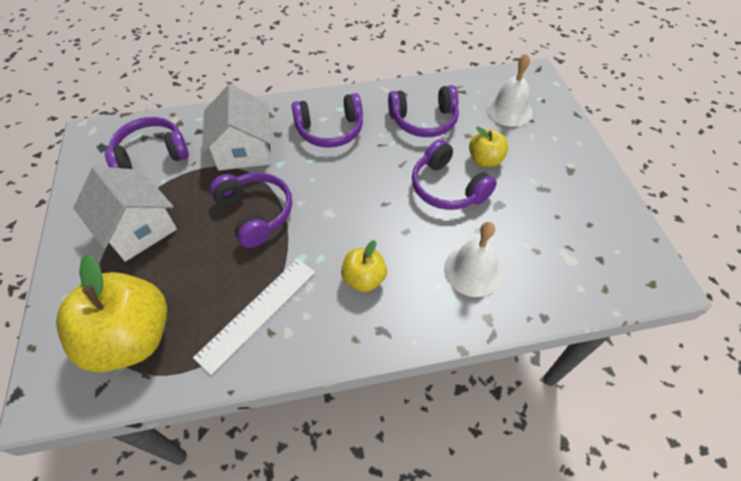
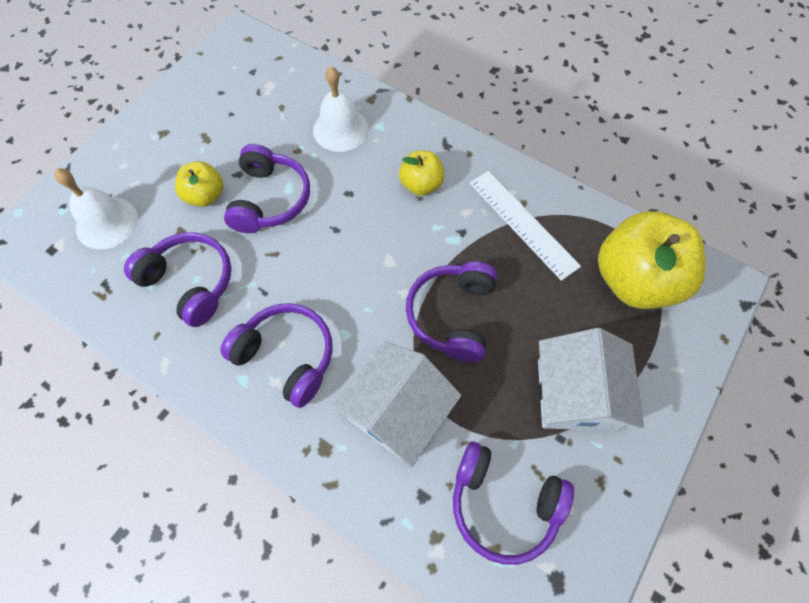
camera: 135 degrees left, 10 degrees up
(257, 313) = (522, 223): white ruler -> white ruler turned 60 degrees clockwise

